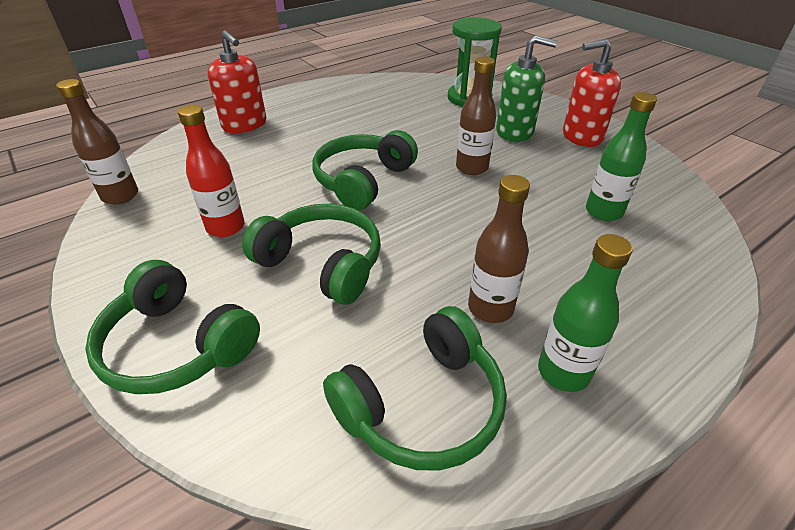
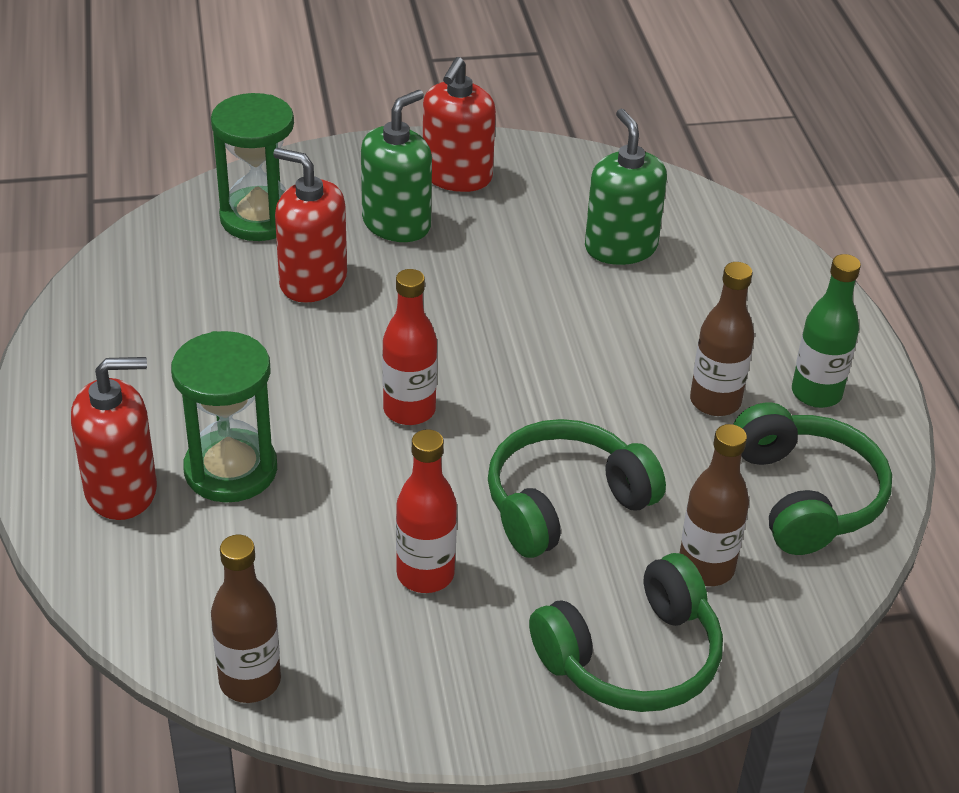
camera: 65 degrees left, 0 degrees up
(276, 145) = (231, 470): none -> green hourglass
(363, 181) = (409, 410): green headphones -> red bottle
(439, 124) = (313, 281): none -> red soap dispenser
(472, 168) = (455, 302): brown bottle -> brown bottle (706, 568)
(603, 212) = (620, 247): green bottle -> green soap dispenser

